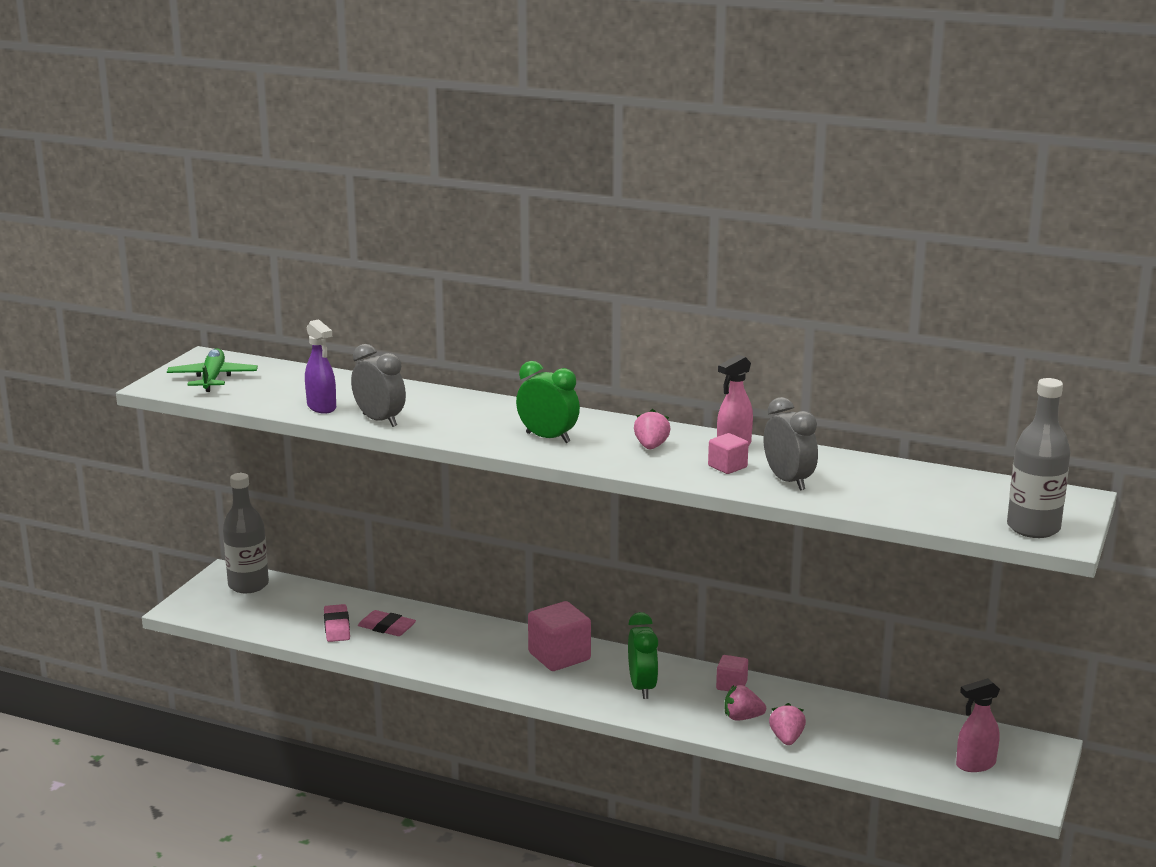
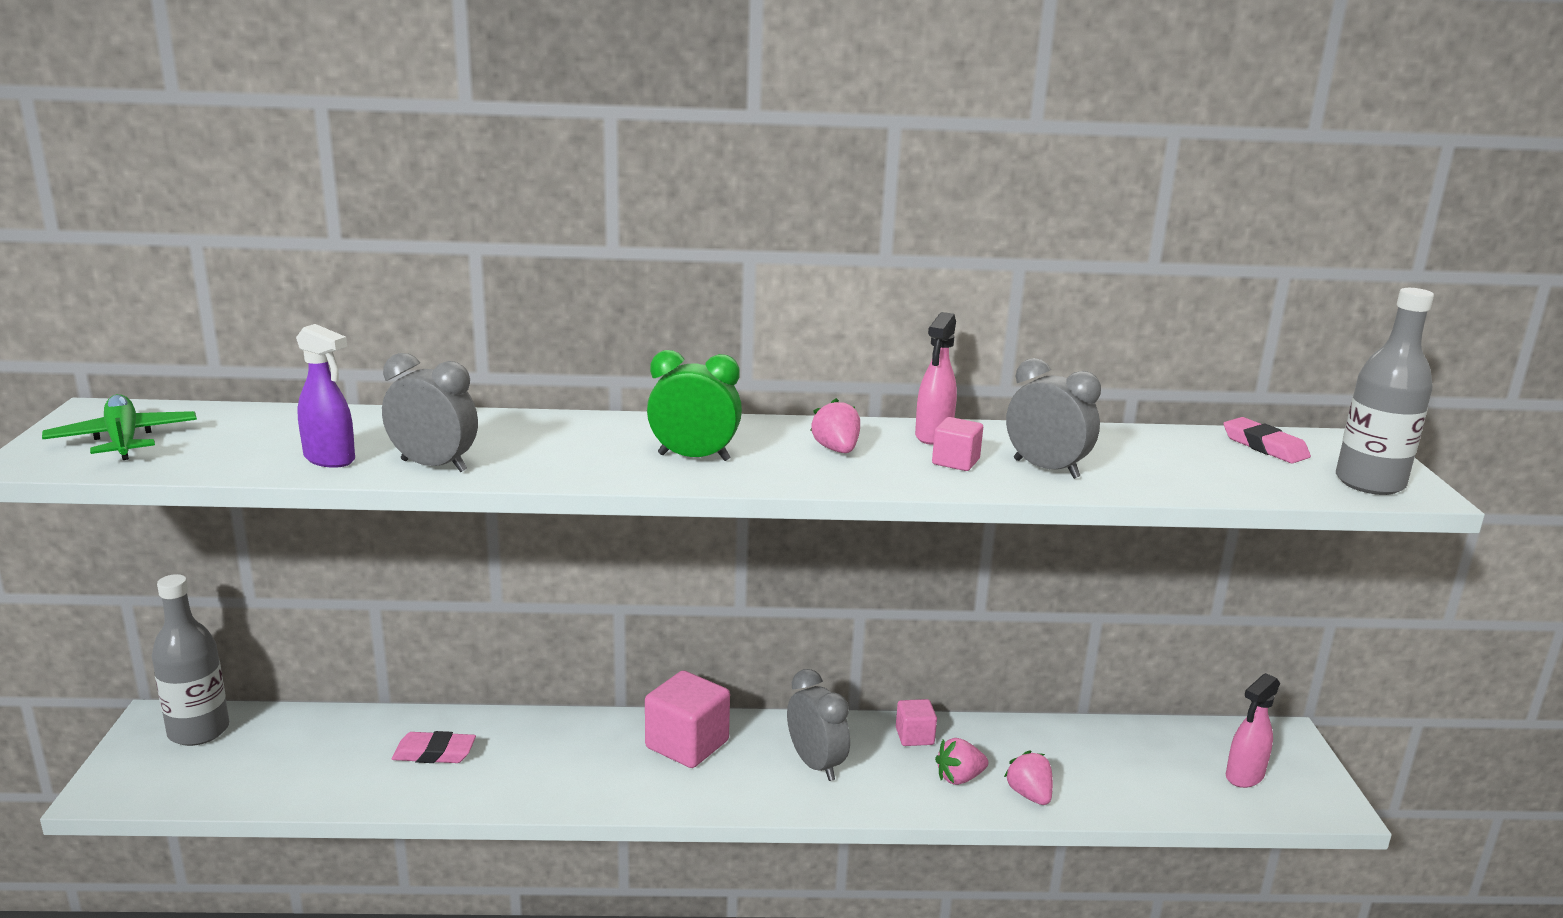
camera: 25 degrees left, 0 degrees up
(337, 627) = (362, 768): pink eraser -> pink eraser (1264, 446)
(642, 687) = (816, 764): green clock -> grey clock

